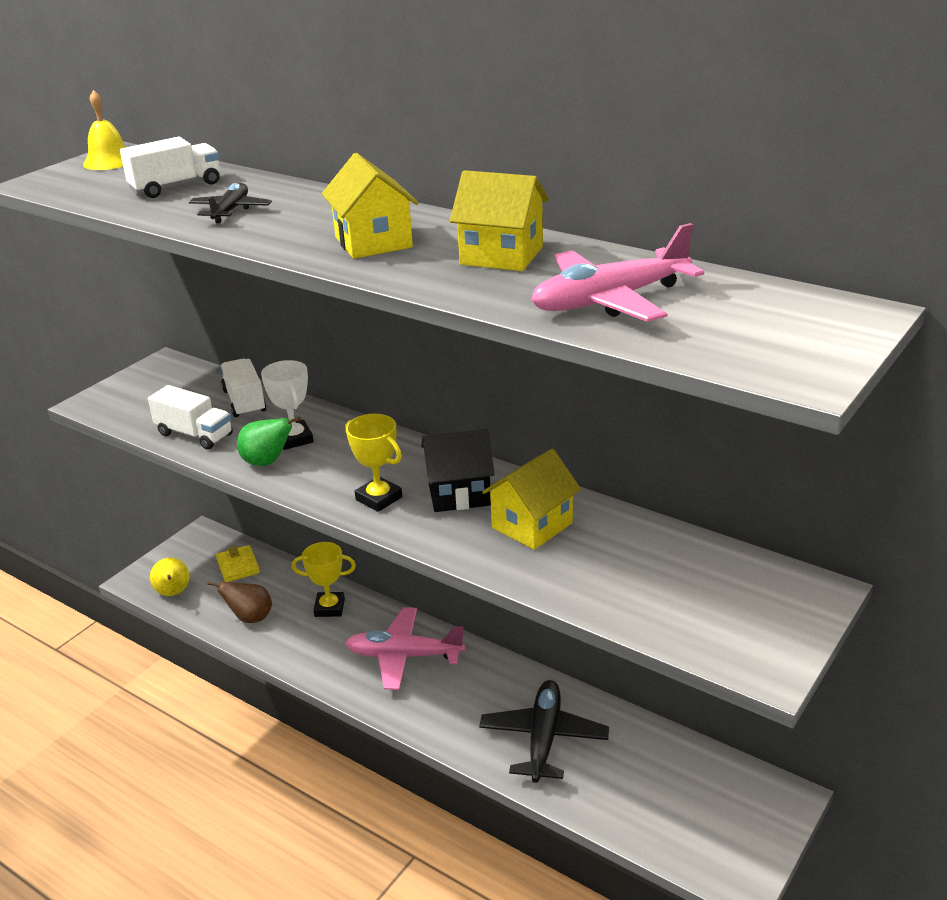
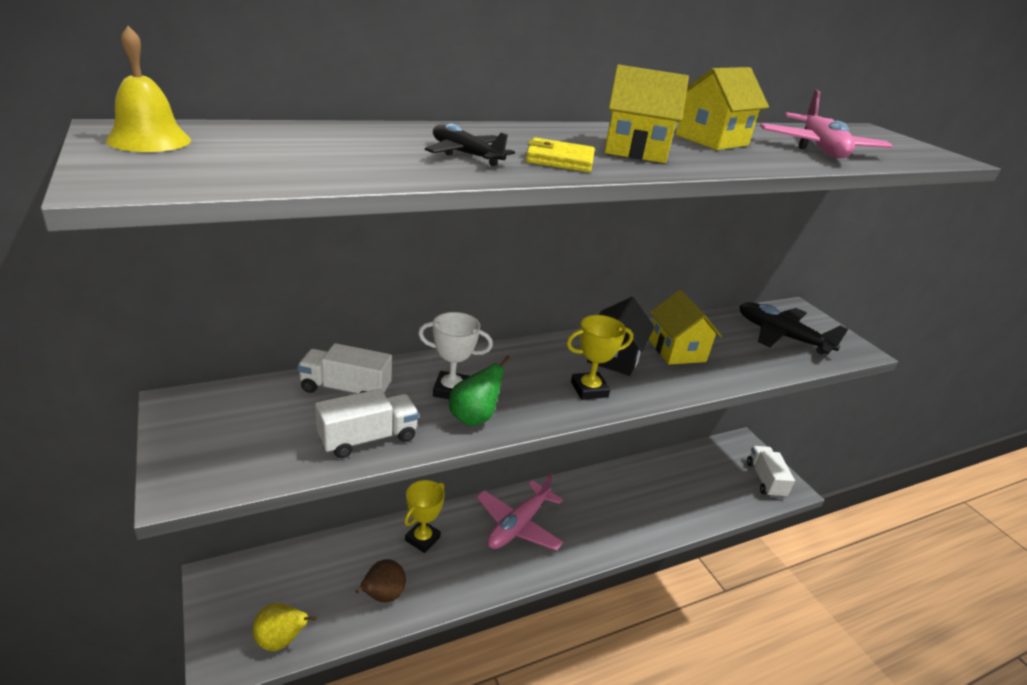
camera: 65 degrees left, 0 degrees up
(176, 187) = (337, 147): white truck -> white truck (765, 480)
(238, 566) = (299, 572): yellow wallet -> yellow wallet (559, 160)
(543, 738) = (648, 501): black plane -> black plane (781, 336)

